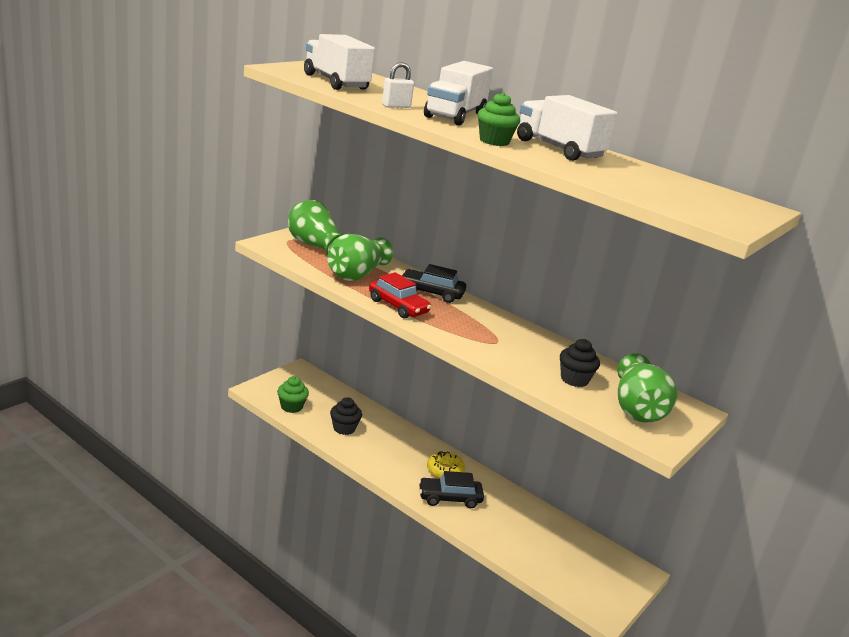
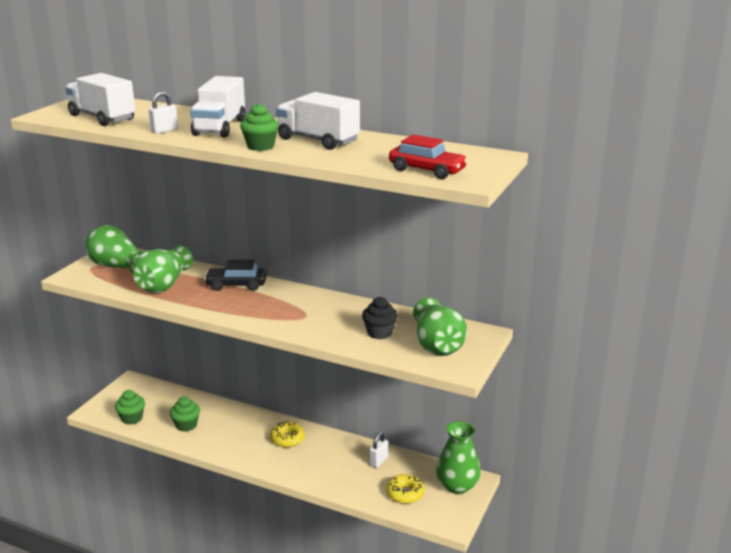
camera: 10 degrees left, 0 degrees up
(344, 428) = (186, 425): black cupcake -> green cupcake
(398, 306) = (210, 306): red car -> red car (427, 170)
(449, 498) = (298, 462): black car -> none
(536, 521) = (378, 461): none -> white padlock
(557, 565) = (405, 494): none -> yellow donut
(618, 572) = (457, 485): none -> green vase

